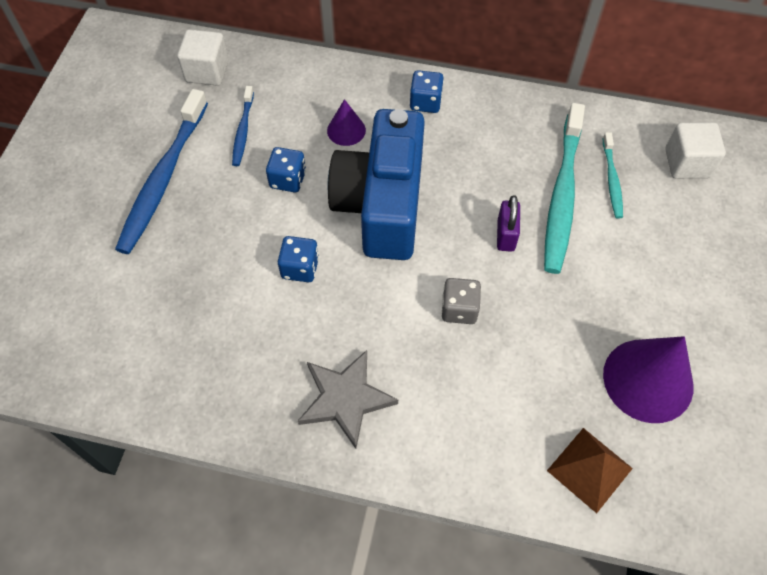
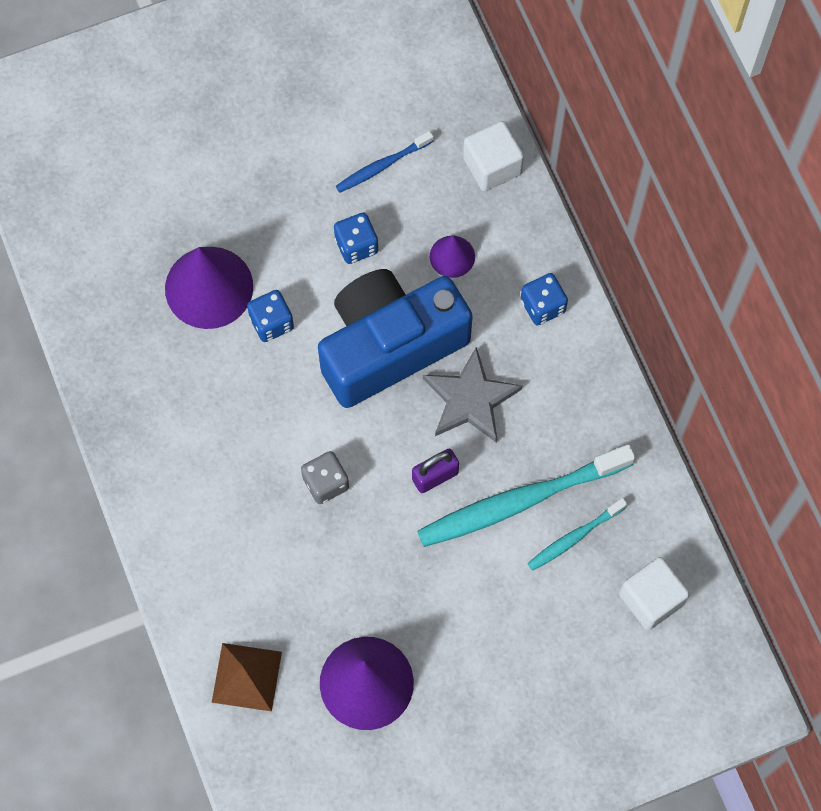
camera: 55 degrees right, 10 degrees up
(163, 179) = (278, 139): blue toothbrush -> none
(207, 71) = (428, 80): white cube -> white cube (492, 166)
(234, 293) = (209, 287): none -> purple cone
(345, 399) = (175, 445): grey star -> grey star (470, 399)

